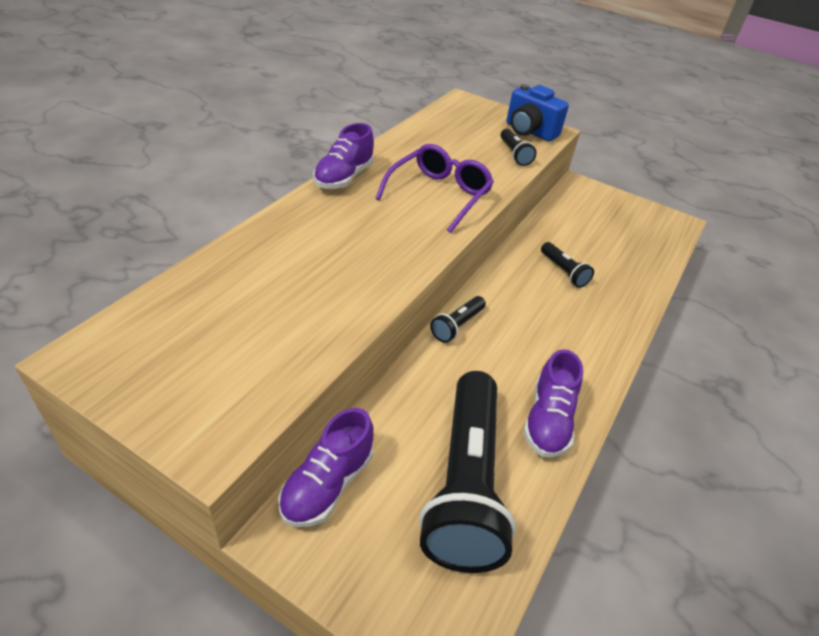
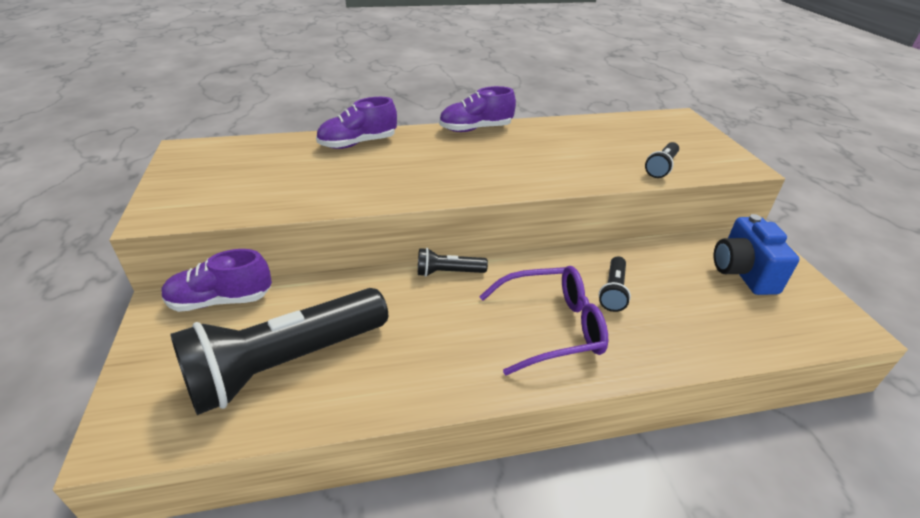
camera: 50 degrees right, 5 degrees down
(439, 195) = (531, 166): purple glasses -> purple glasses (551, 327)
(529, 132) = (713, 158): blue camera -> blue camera (742, 273)
(548, 420) = (409, 376): purple shoe -> purple shoe (358, 143)

